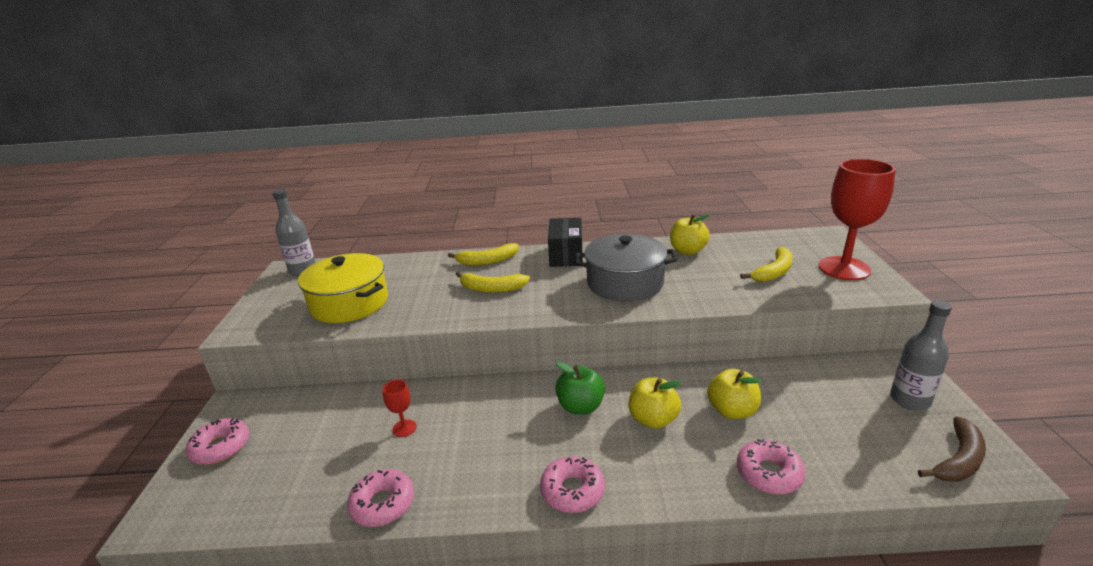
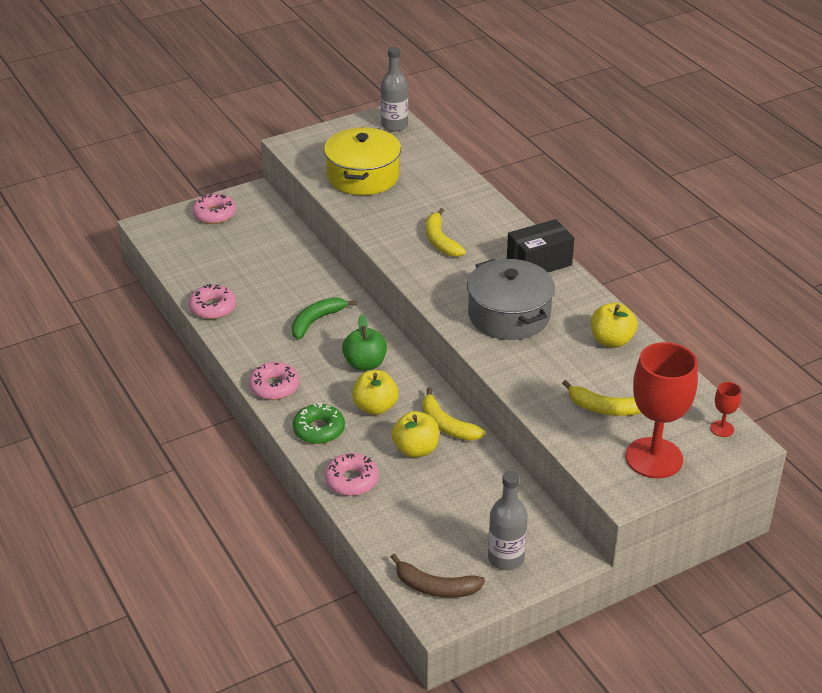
camera: 60 degrees right, 10 degrees up
(404, 428) = (283, 285): red goblet -> red goblet (722, 429)
(486, 421) = (316, 321): none -> green banana
(488, 261) = (489, 219): yellow banana -> yellow banana (447, 425)
(670, 474) = (319, 430): none -> green donut

